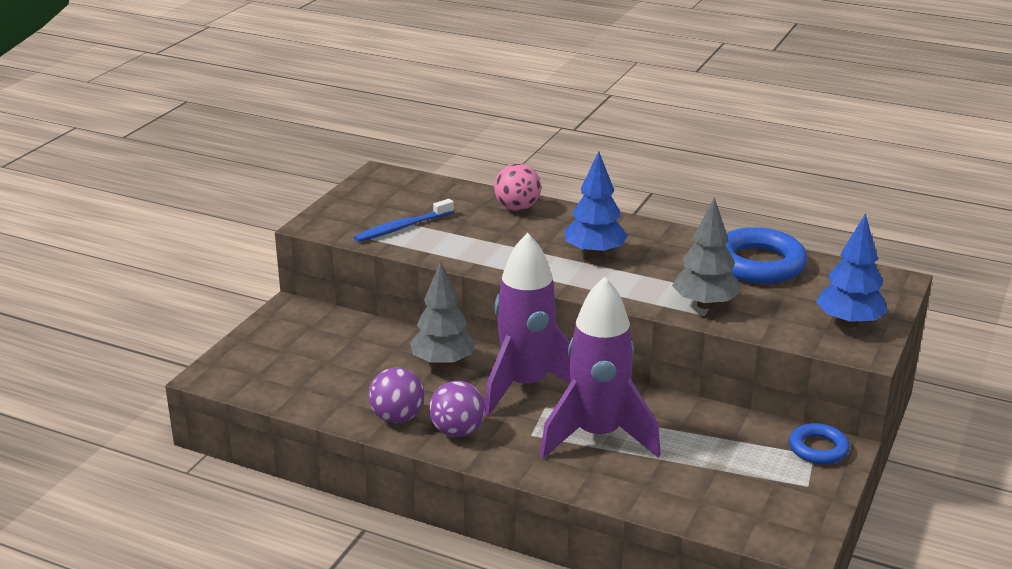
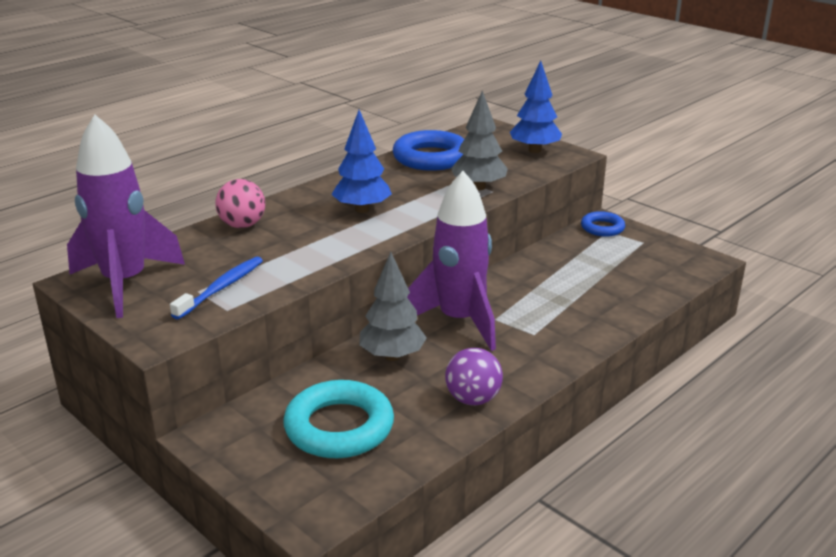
camera: 70 degrees left, 0 degrees up
(326, 361) = (339, 427): none -> turquoise ring
(402, 227) = (221, 288): blue toothbrush -> blue toothbrush turned 135 degrees counterclockwise
(457, 431) = (512, 370): purple ball -> none
(598, 436) = (550, 304): purple rocket -> purple rocket (125, 283)

